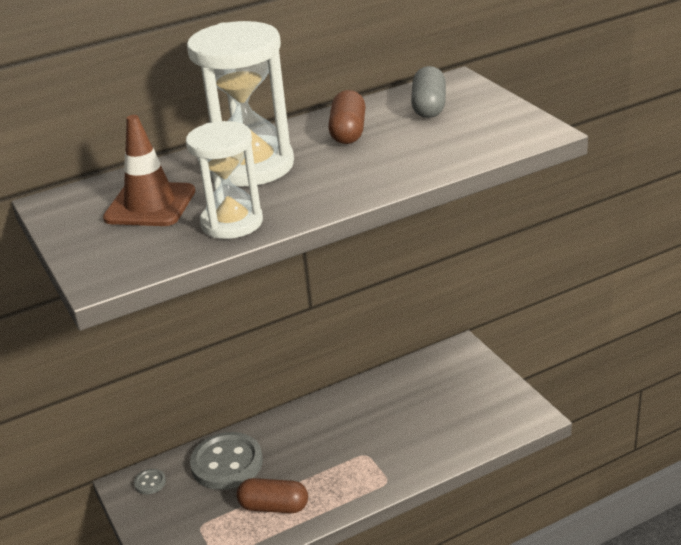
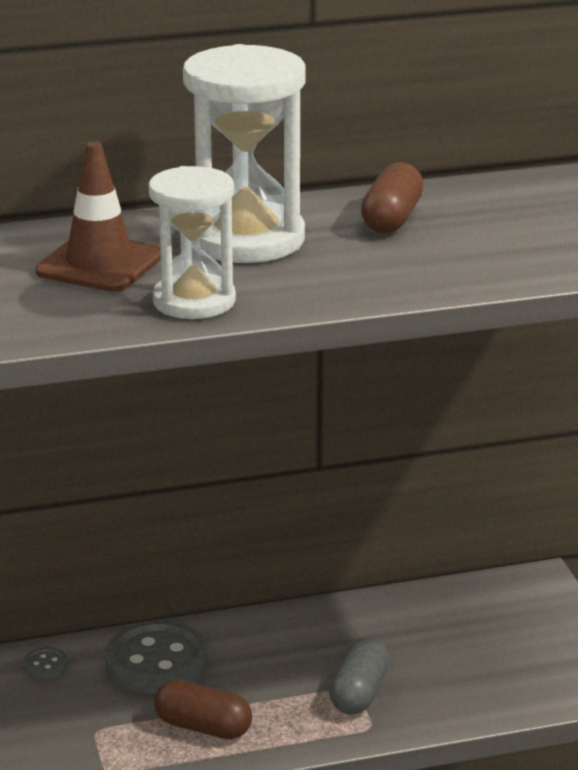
camera: 10 degrees right, 5 degrees down
(429, 107) = (515, 205): grey capsule -> grey capsule (359, 693)

